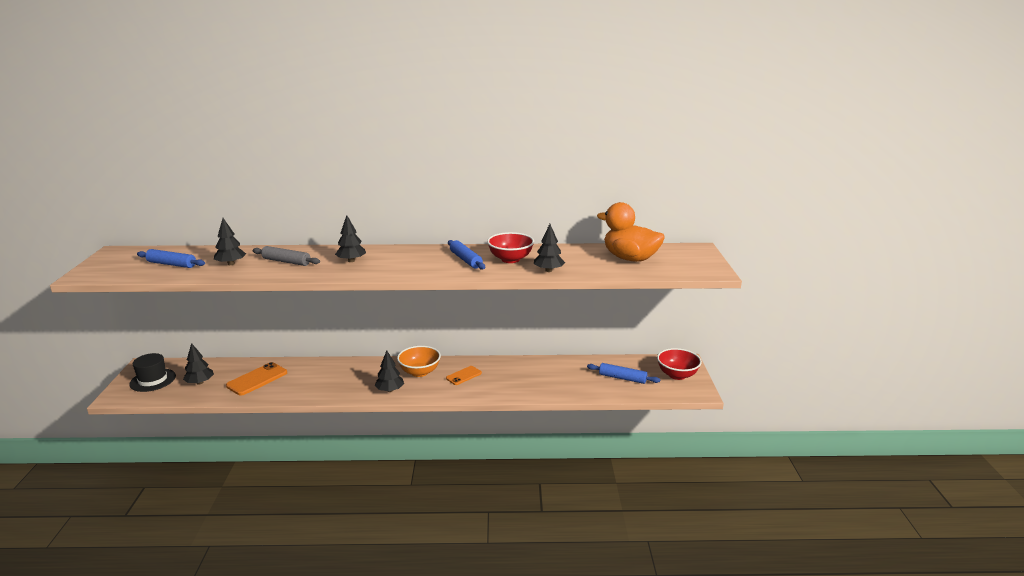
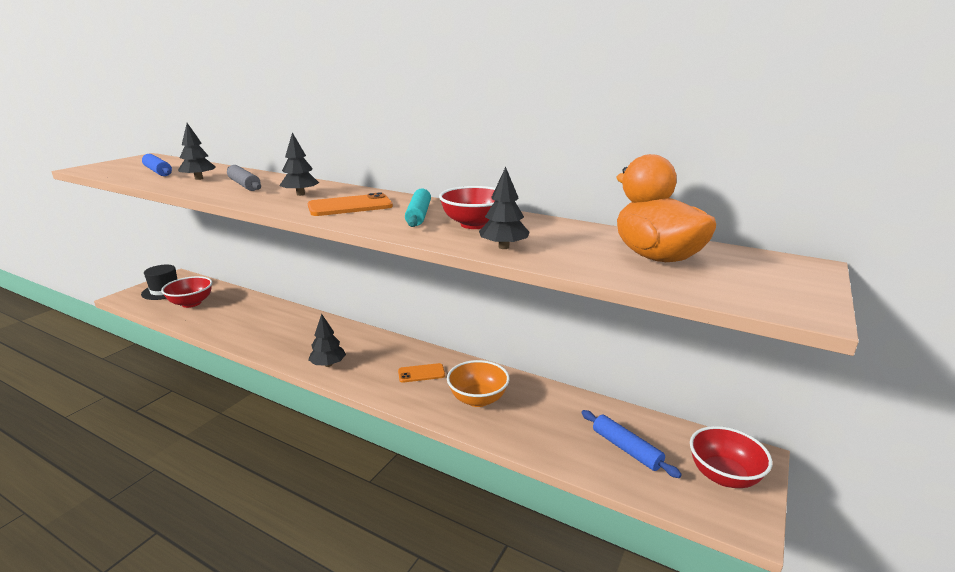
camera: 30 degrees right, 0 degrees up
(200, 382) = (191, 303): black tree -> red bowl
(257, 379) = (234, 314): orange phone -> orange phone (350, 206)
(419, 372) = (380, 353): orange bowl -> orange bowl (478, 399)
(465, 260) = (418, 215): blue rolling pin -> turquoise rolling pin

